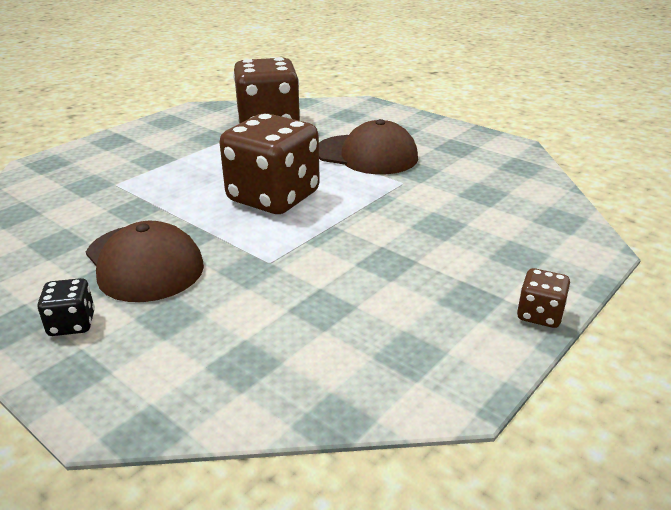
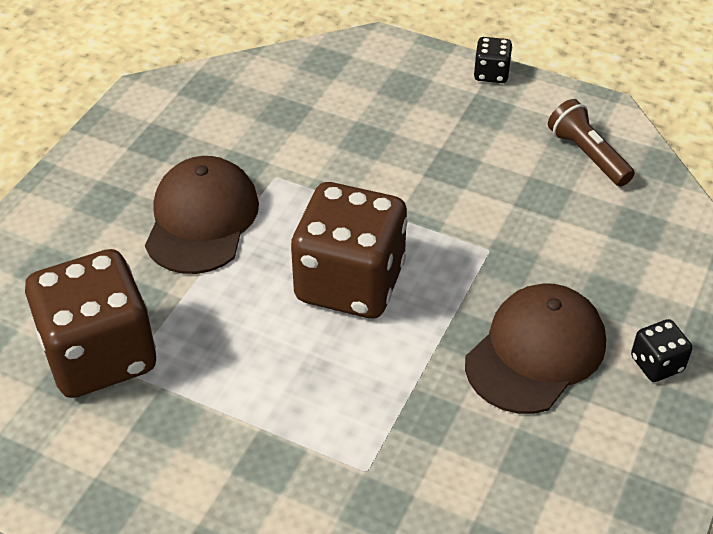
camera: 105 degrees left, 15 degrees up
(375, 356) = (588, 155): none -> brown flashlight
(539, 315) = (491, 74): brown dice -> black dice

